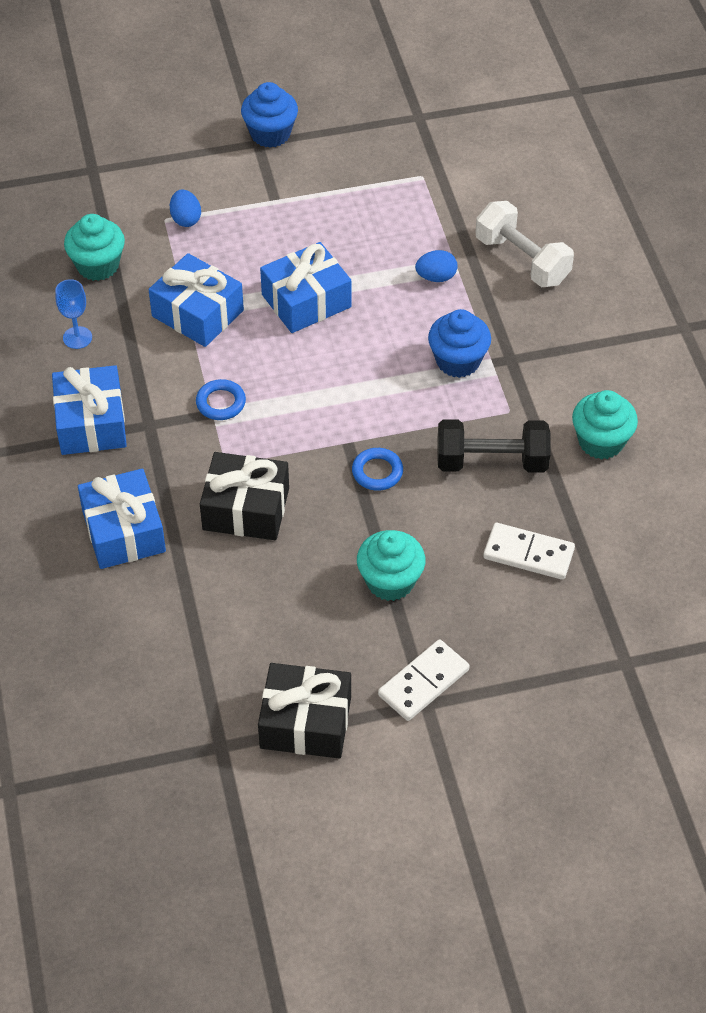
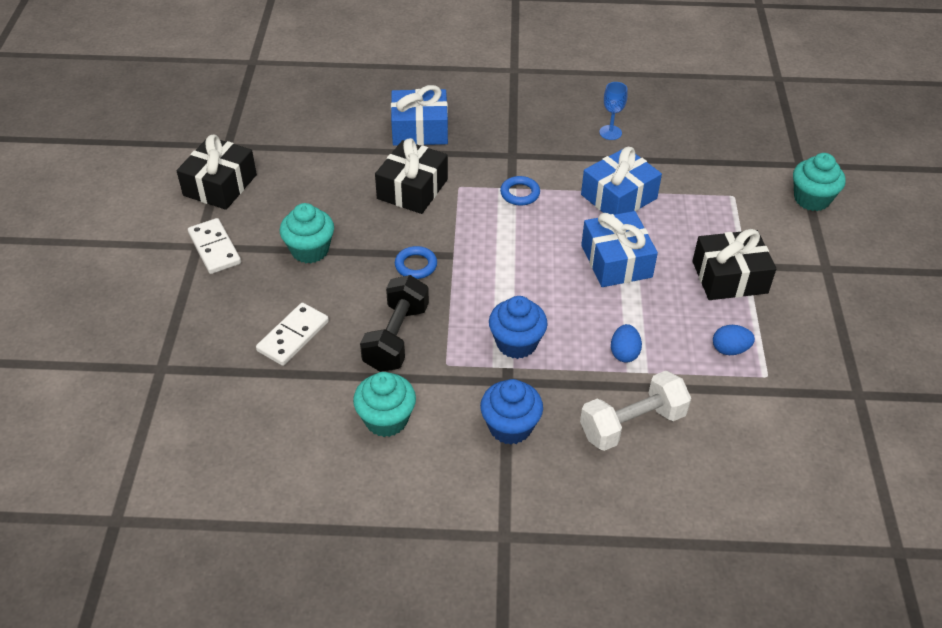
camera: 105 degrees right, 5 degrees down
(91, 423) = (523, 128): blue gift -> none
(98, 265) = (685, 152): turquoise cupcake -> turquoise cupcake (811, 199)
(186, 219) = (730, 207): blue egg -> blue egg (730, 349)
(270, 134) = (838, 278): blue cupcake -> blue cupcake (510, 427)
(298, 211) = (729, 277): none -> black gift

